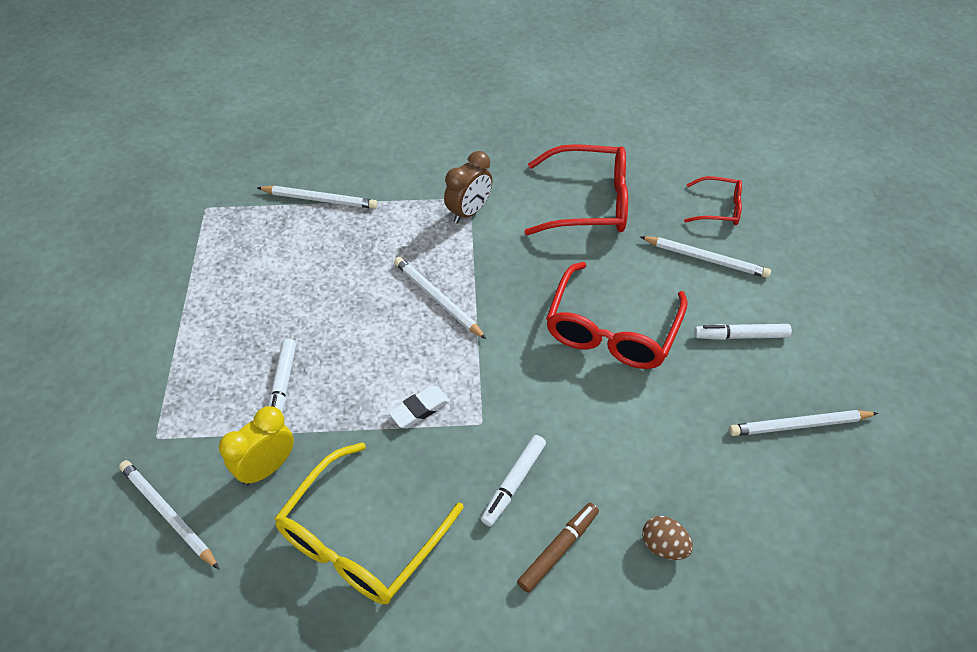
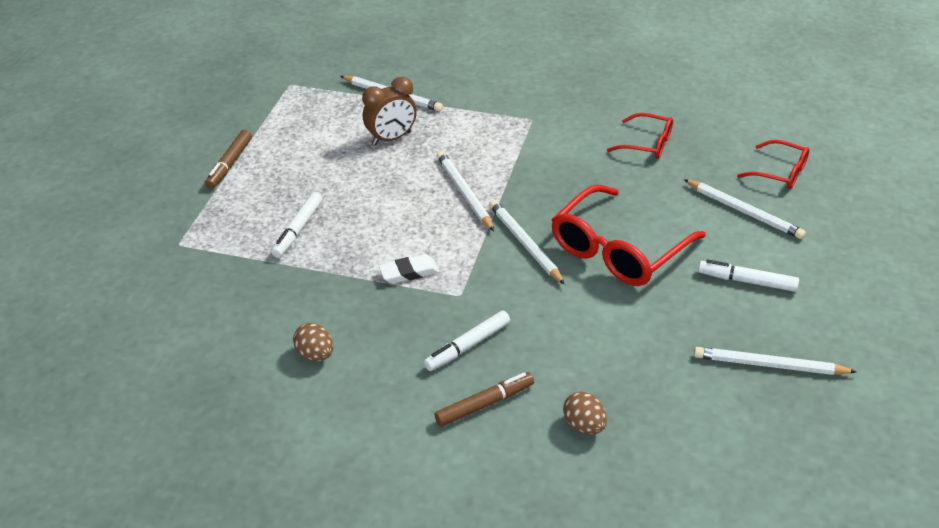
camera: 20 degrees right, 10 degrees down
(168, 514) = (166, 300): white pencil -> white pencil (525, 244)
(176, 321) = (229, 164): none -> brown marker
(267, 468) = (259, 286): yellow clock -> none
(361, 539) = (315, 354): yellow glasses -> brown egg
(469, 212) = (526, 130): brown clock -> brown clock (391, 138)
(588, 203) = (647, 143): red glasses -> red glasses, size x0.53

